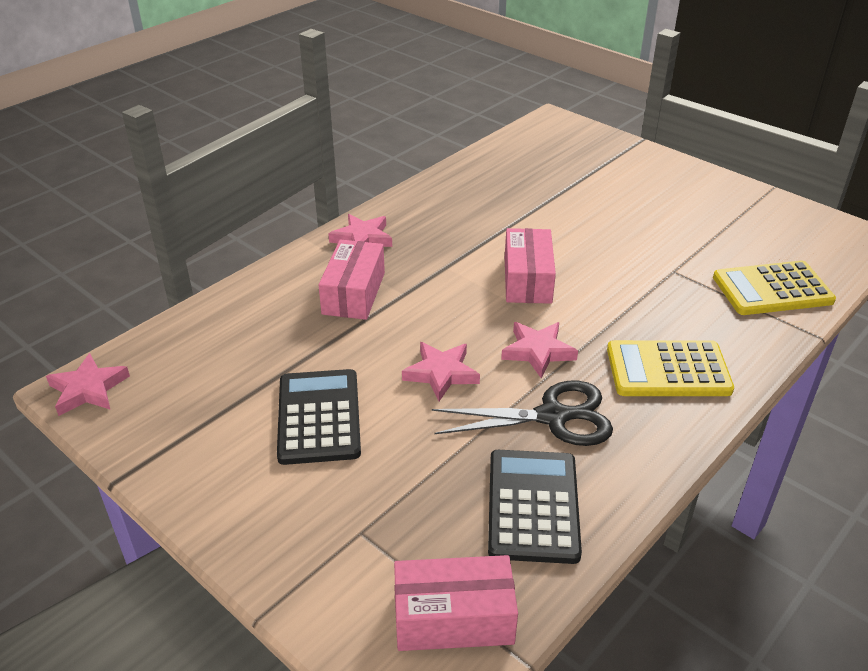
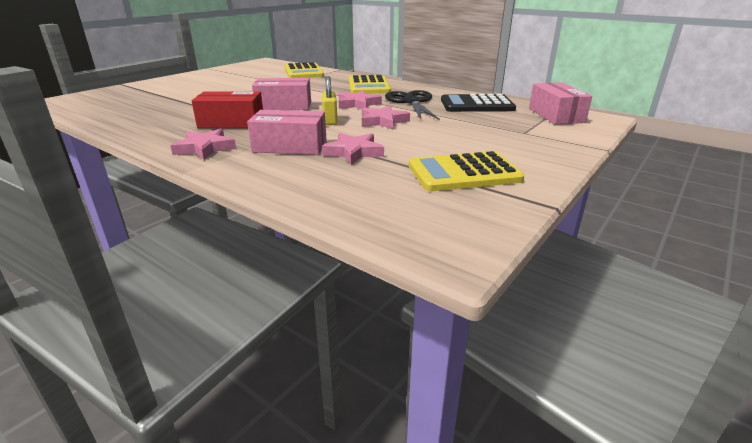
camera: 95 degrees left, 10 degrees down
(88, 389) = (451, 244): pink star -> pink star (354, 152)
(228, 425) = (463, 173): none -> yellow calculator
(319, 417) = (438, 147): black calculator -> none
(450, 245) = (231, 123): none -> red box
(450, 322) = (330, 121): none -> yellow padlock

